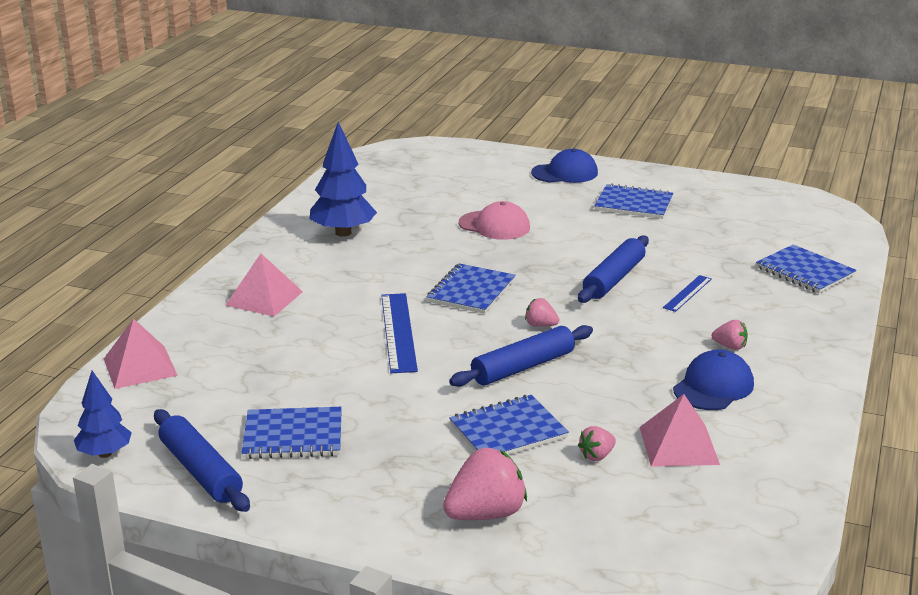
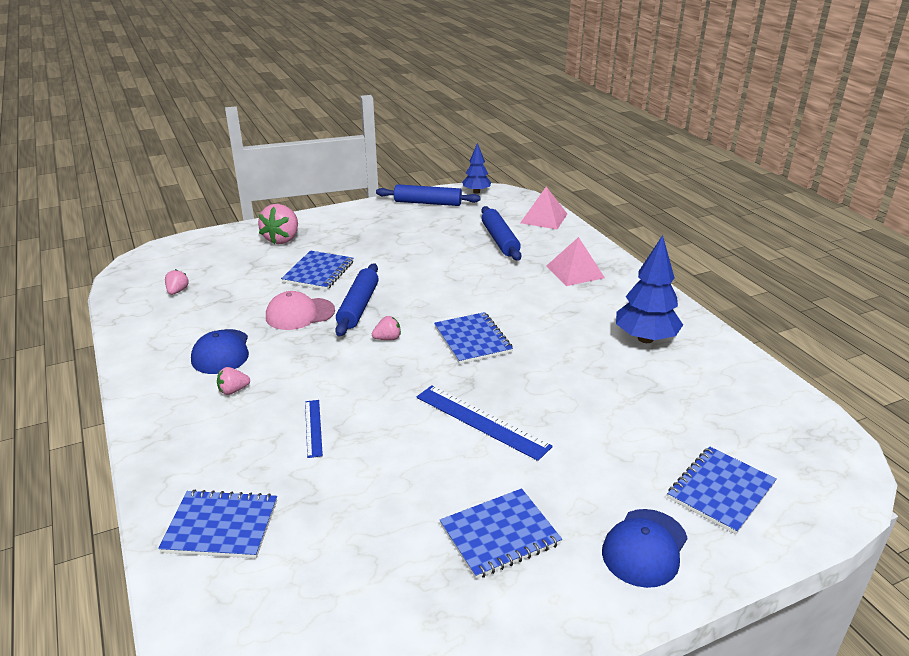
camera: 135 degrees right, 5 degrees up
(293, 436) = (417, 227): blue notebook -> blue notebook (721, 491)
(398, 332) = (464, 291): blue ruler -> blue ruler (481, 421)
(494, 226) = (566, 413): pink cap -> pink cap (300, 314)
(597, 456) = (256, 282): pink strawberry -> pink strawberry (177, 291)
(613, 279) = (390, 409): blue rolling pin -> blue rolling pin (500, 240)
(678, 445) = (214, 306): pink pyramid -> none

